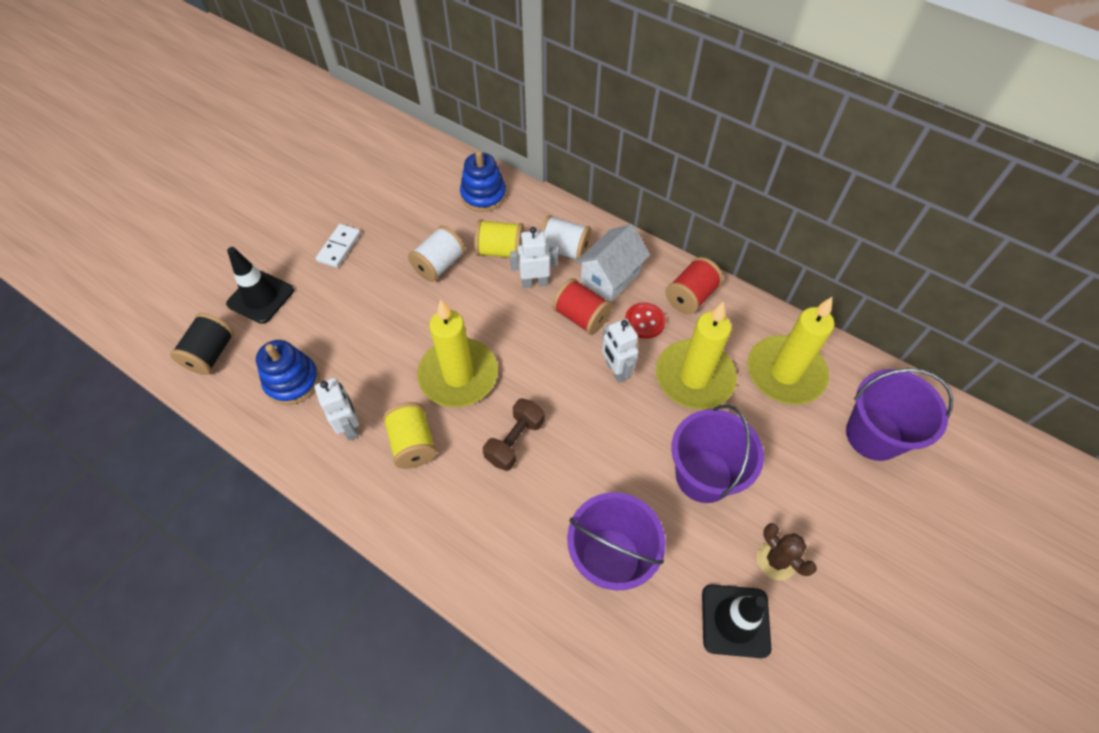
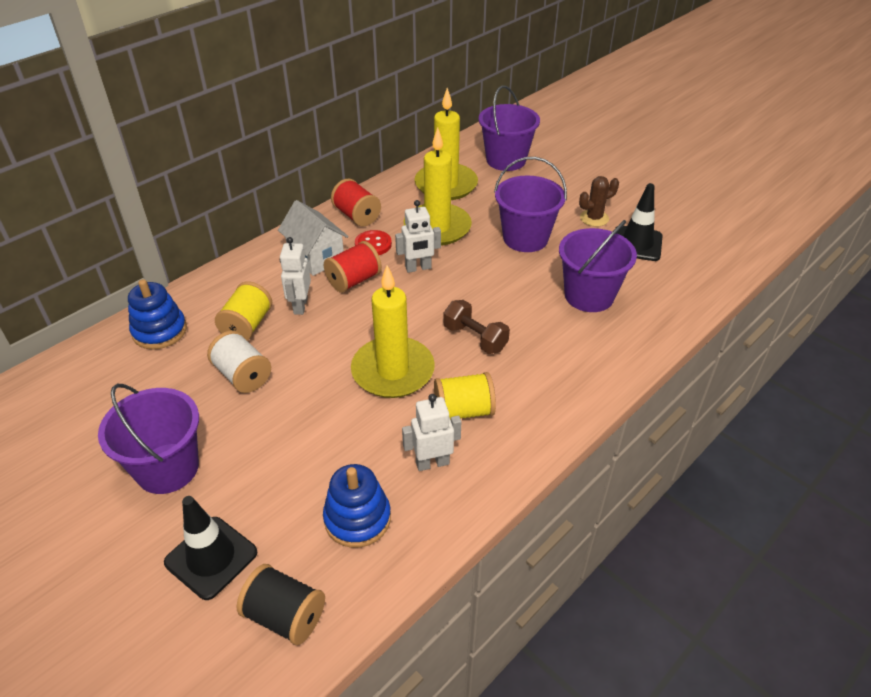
camera: 80 degrees left, 15 degrees down
(339, 247) = (167, 468): white domino -> purple bucket
(564, 250) = (268, 281): white spool -> none

